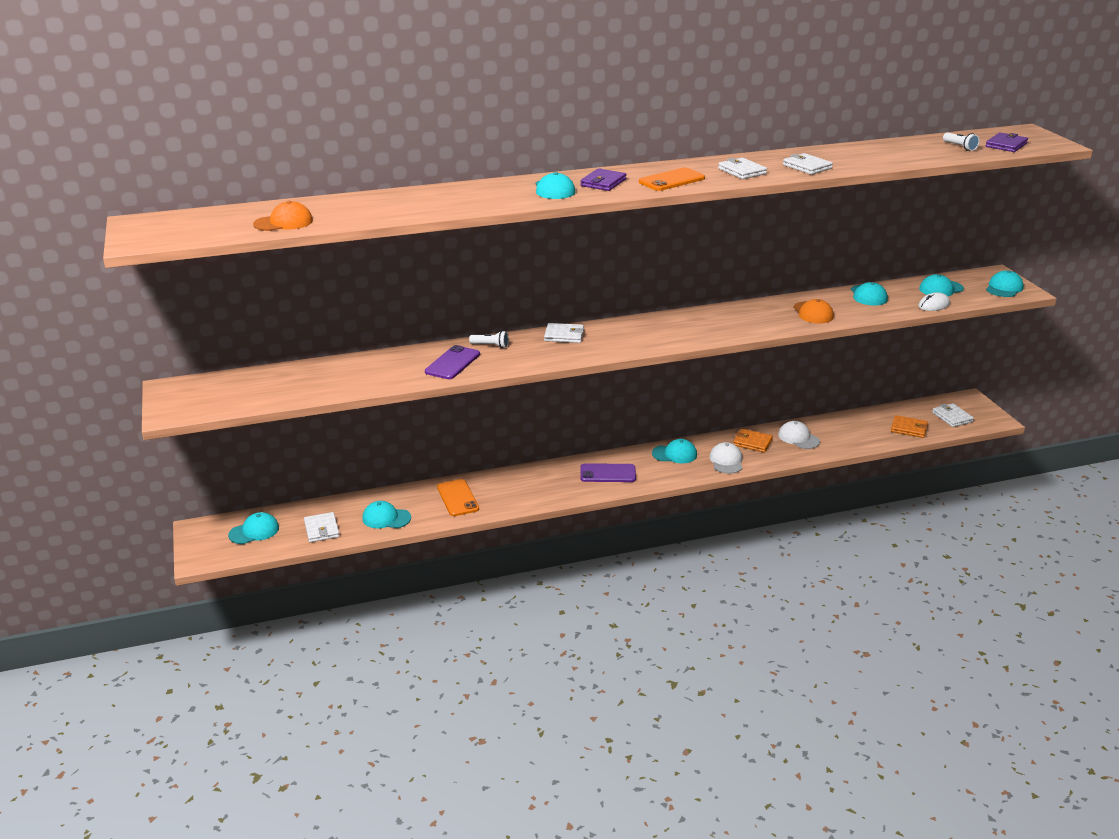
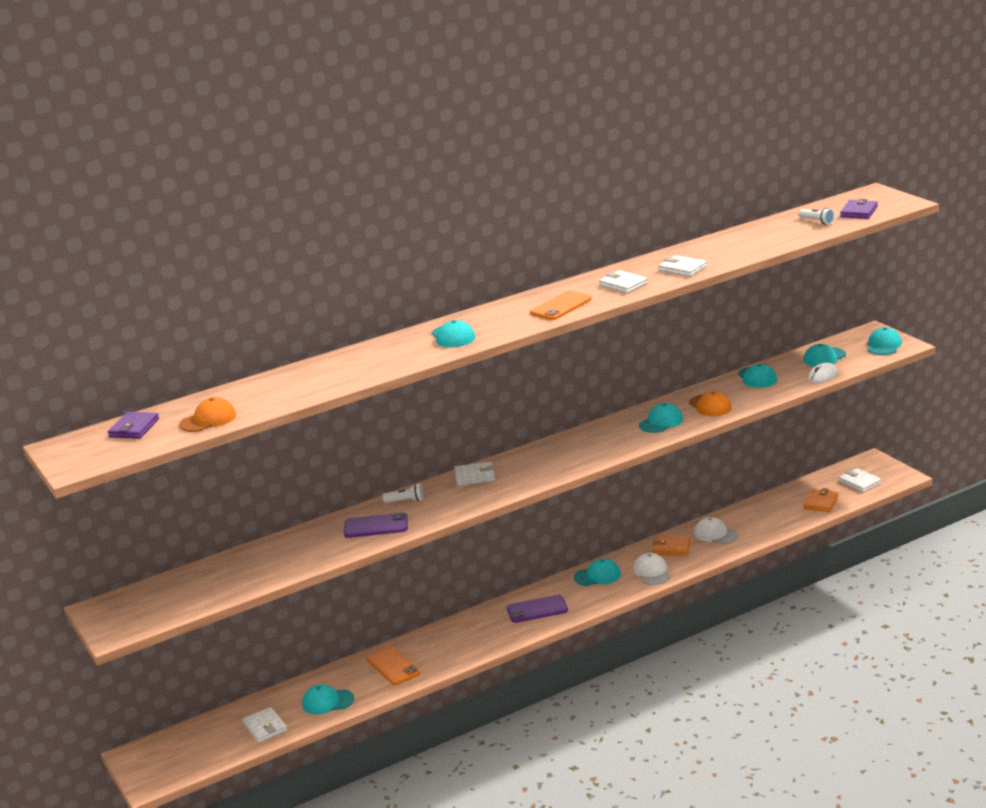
camera: 10 degrees left, 5 degrees down
(254, 531) = (194, 744): turquoise cap -> turquoise cap (661, 422)
(452, 363) = (376, 526): purple phone -> purple phone turned 75 degrees clockwise
(603, 182) = (496, 320): purple wallet -> purple wallet (134, 428)
(908, 428) = (821, 502): orange wallet -> orange wallet turned 75 degrees counterclockwise

